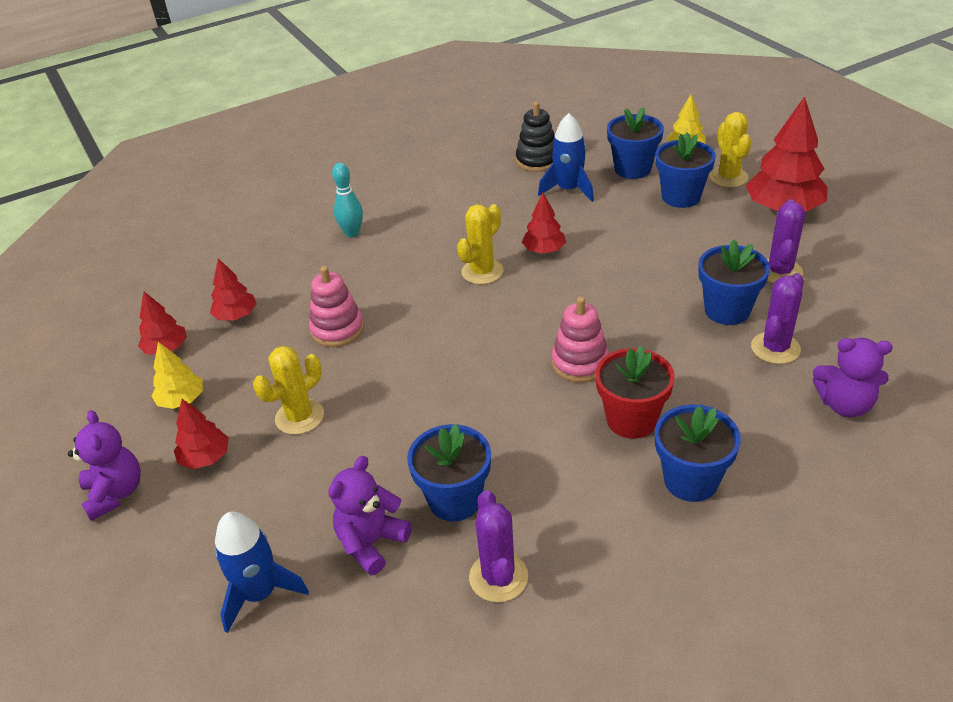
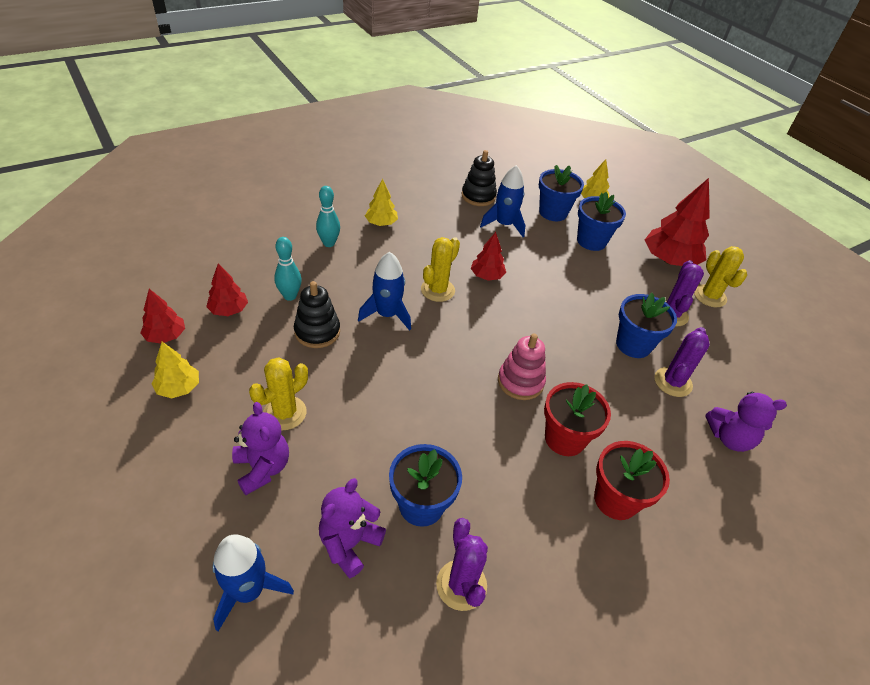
camera: 10 degrees left, 5 degrees up
(115, 493) = (114, 478): purple teddy bear -> purple teddy bear (262, 468)
(205, 458) = (199, 447): red tree -> none
(306, 294) = (290, 296): none -> turquoise bowling pin
(337, 329) = (317, 332): pink stacking toy -> black stacking toy
(415, 204) = (381, 223): none -> yellow tree
(420, 304) = (387, 314): none -> blue rocket
(691, 480) = (615, 499): blue flower pot -> red flower pot
(728, 177) = (626, 228): yellow cactus -> yellow cactus (709, 296)

